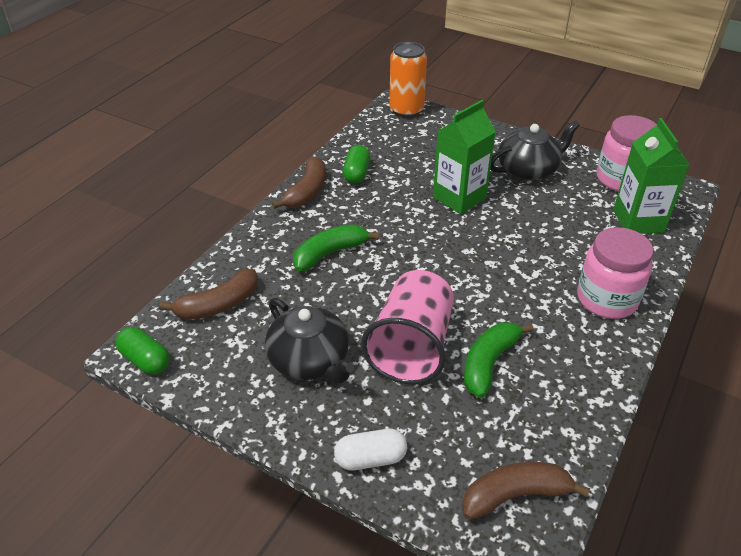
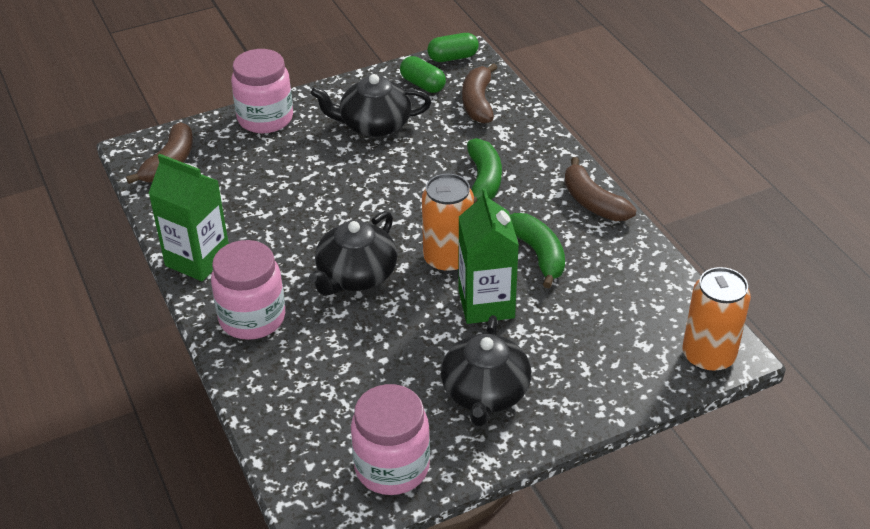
camera: 125 degrees right, 0 degrees up
(356, 173) = (597, 249): green capsule -> green capsule (422, 84)
(370, 459) = (265, 118): white capsule -> pink jar
(411, 347) = (332, 177): pink cup -> none
(437, 232) = (448, 259): none -> orange can
(489, 363) = (272, 208): green banana -> green banana (538, 254)
(504, 269) = (355, 275): none -> black teapot
(638, 221) = (315, 424): green carton -> green carton (197, 259)

